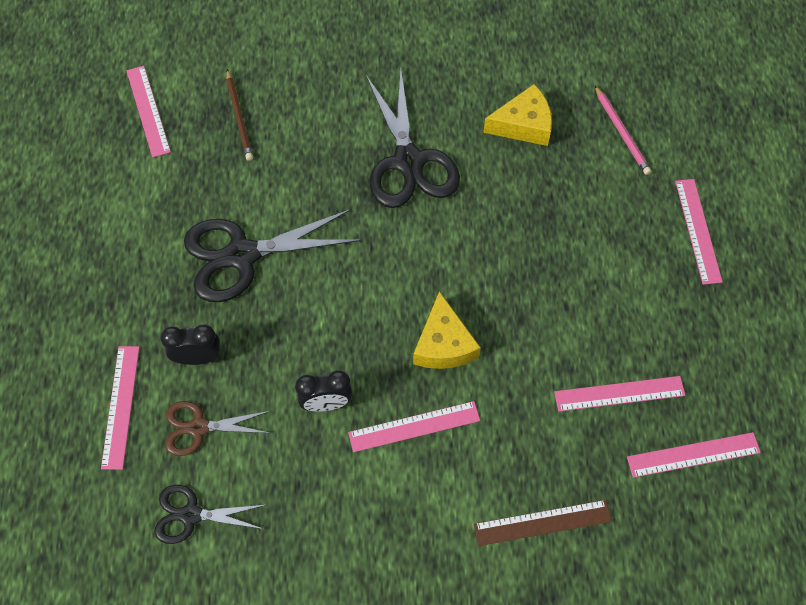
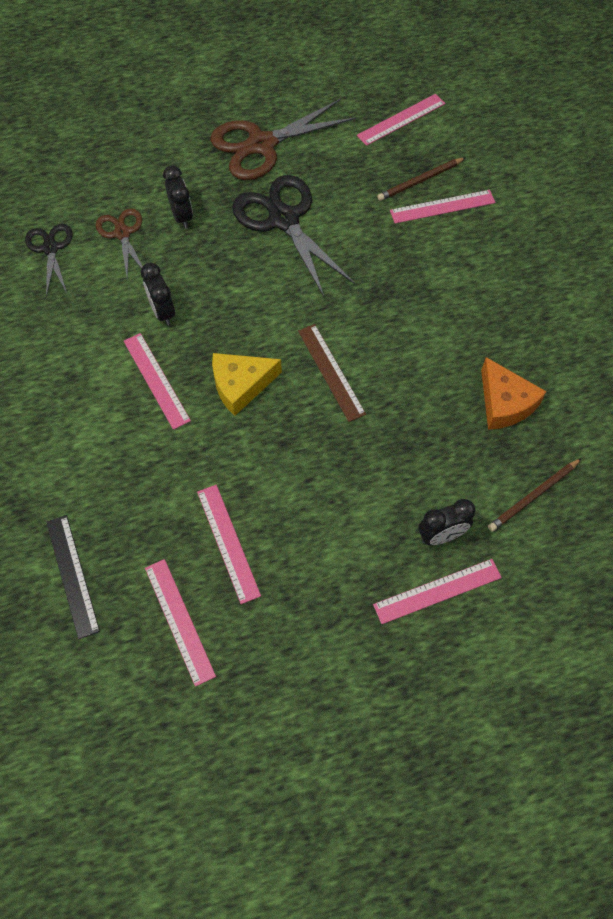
camera: 75 degrees right, 0 degrees up
(120, 406) = (129, 181): pink ruler -> pink ruler (442, 206)
(125, 252) = (261, 145): none -> brown scissors
(408, 161) = (423, 316): black scissors -> none
(523, 125) = (504, 403): yellow cheese -> orange cheese
(542, 522) = (87, 498): brown ruler -> brown ruler (331, 372)
(622, 132) = (533, 496): pink pencil -> brown pencil
(628, 551) = (72, 575): none -> black ruler
(646, 213) = (441, 535): none -> black clock

